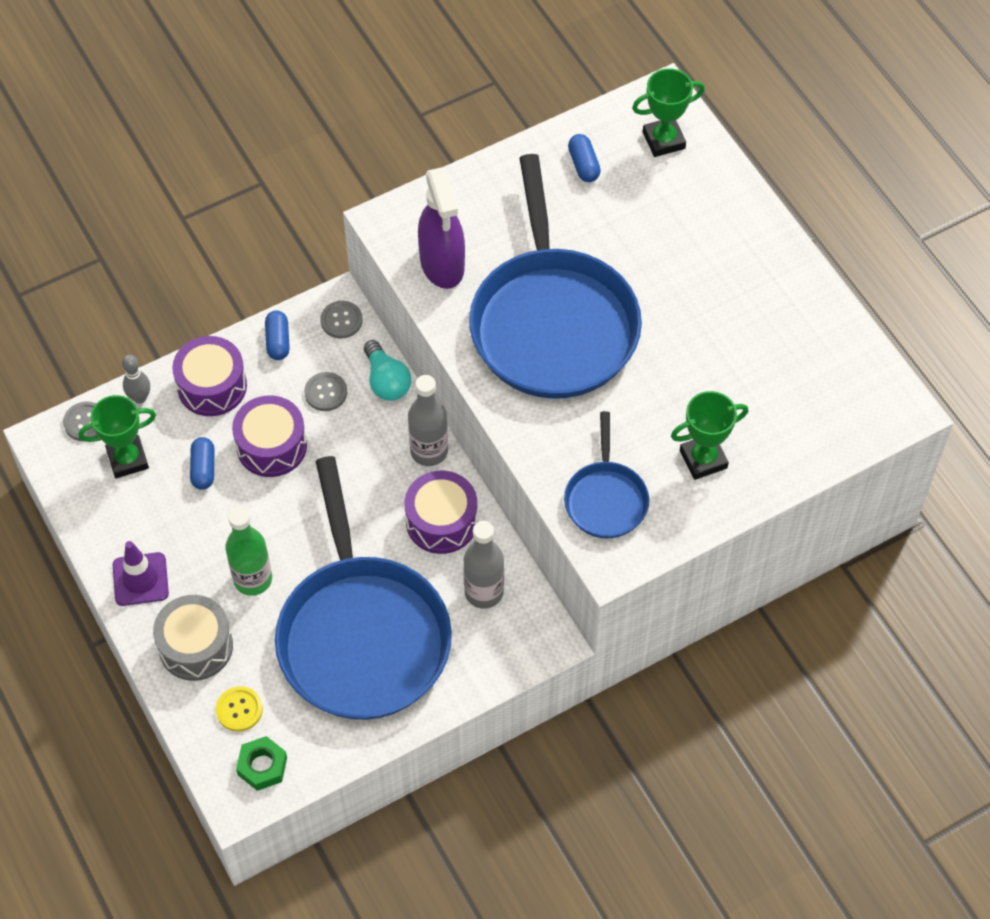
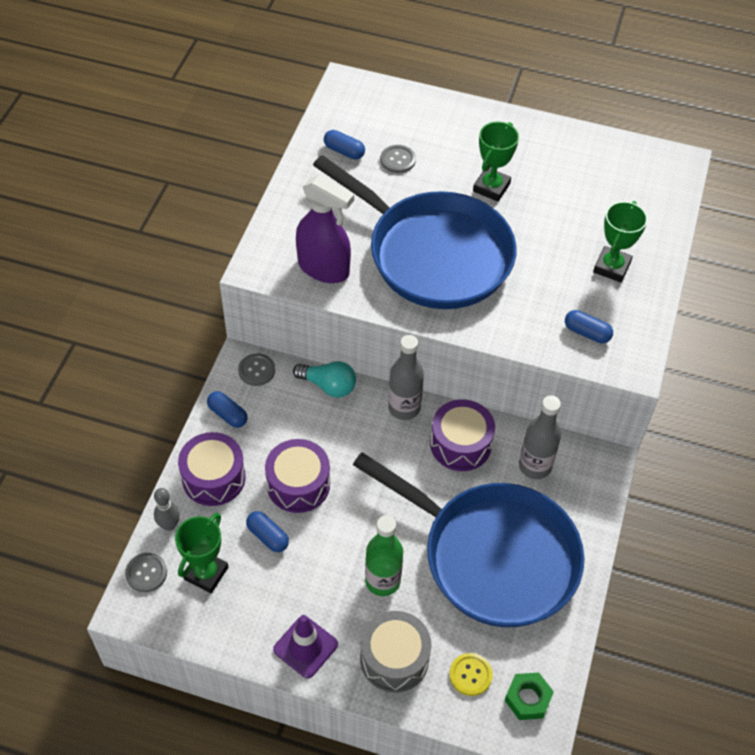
camera: 45 degrees left, 5 degrees down
(326, 392) = (296, 423): grey button -> grey button (398, 160)
(606, 499) = (587, 333): blue pan -> blue capsule
(663, 140) = (375, 107): green trophy -> green trophy (491, 187)

